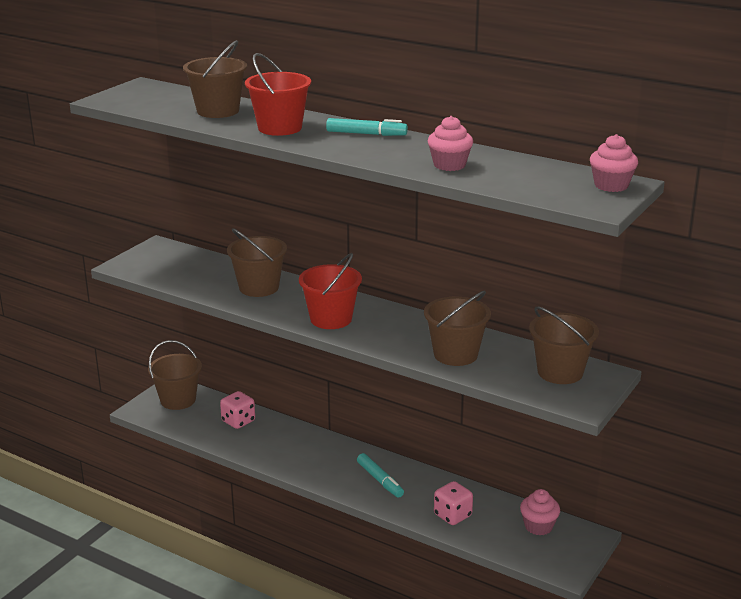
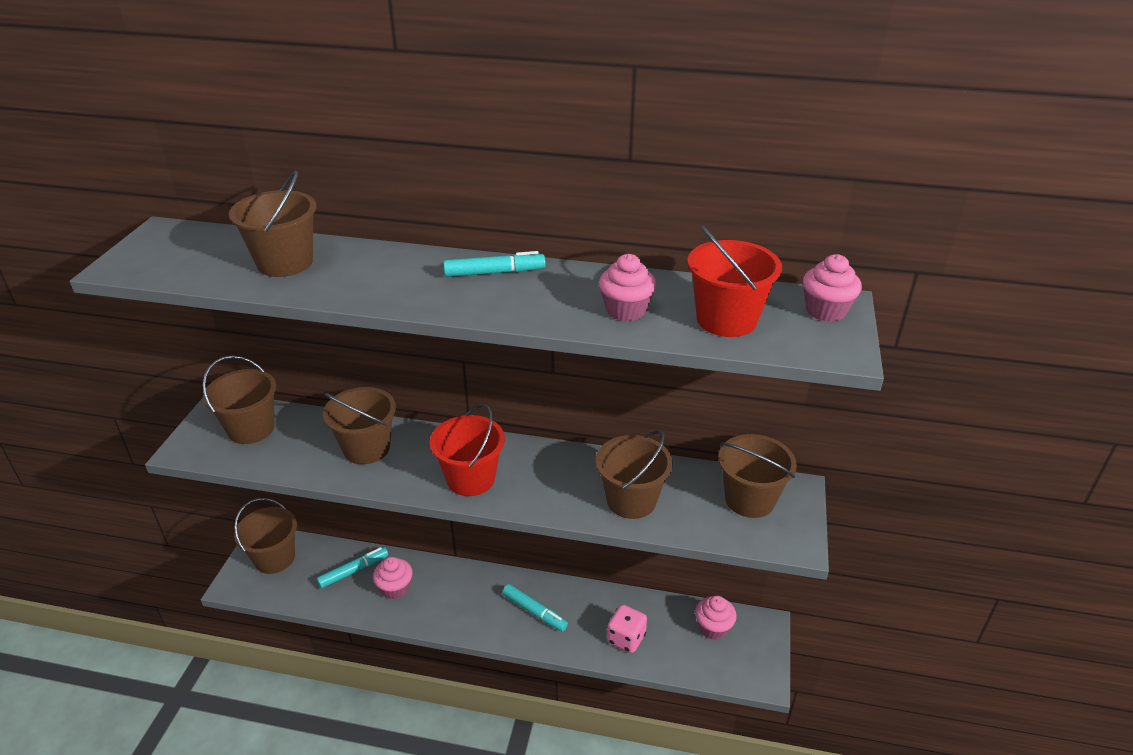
camera: 20 degrees left, 10 degrees up
(177, 262) = (251, 429): none -> brown bucket
(238, 421) = (353, 571): pink dice -> turquoise marker
(267, 440) = (395, 588): none -> pink cupcake
(280, 128) = (381, 280): red bucket -> red bucket (726, 320)

